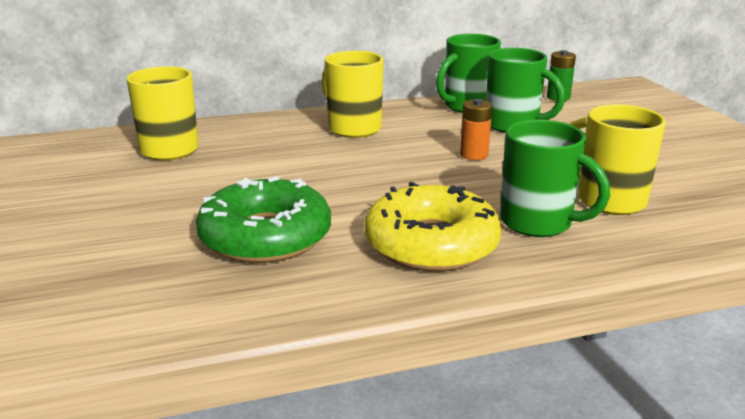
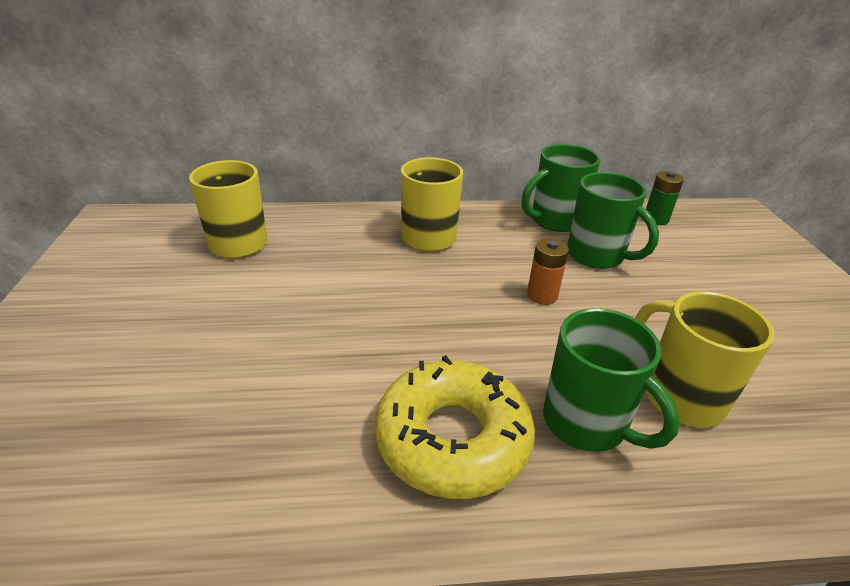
camera: 10 degrees right, 10 degrees up
(265, 236) = (278, 393): green donut -> none

